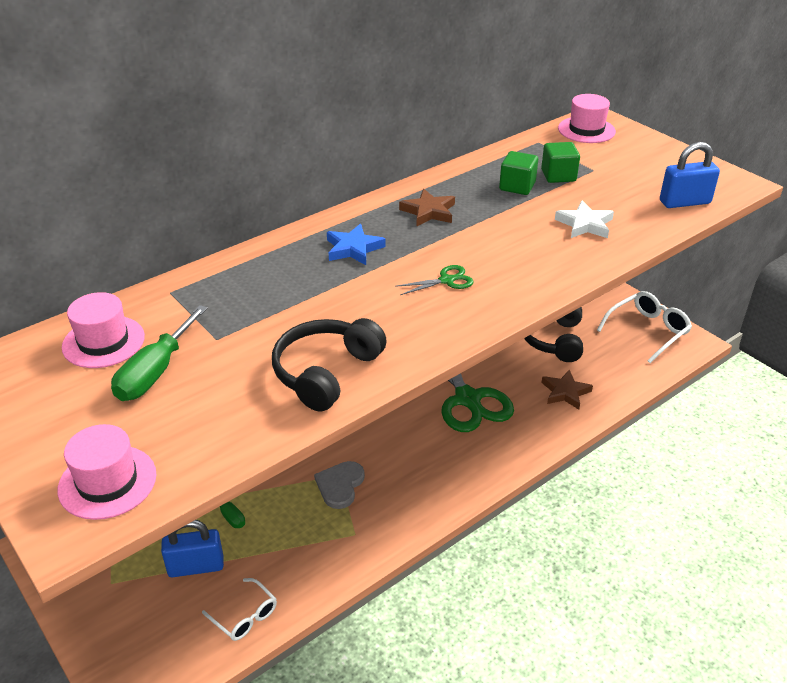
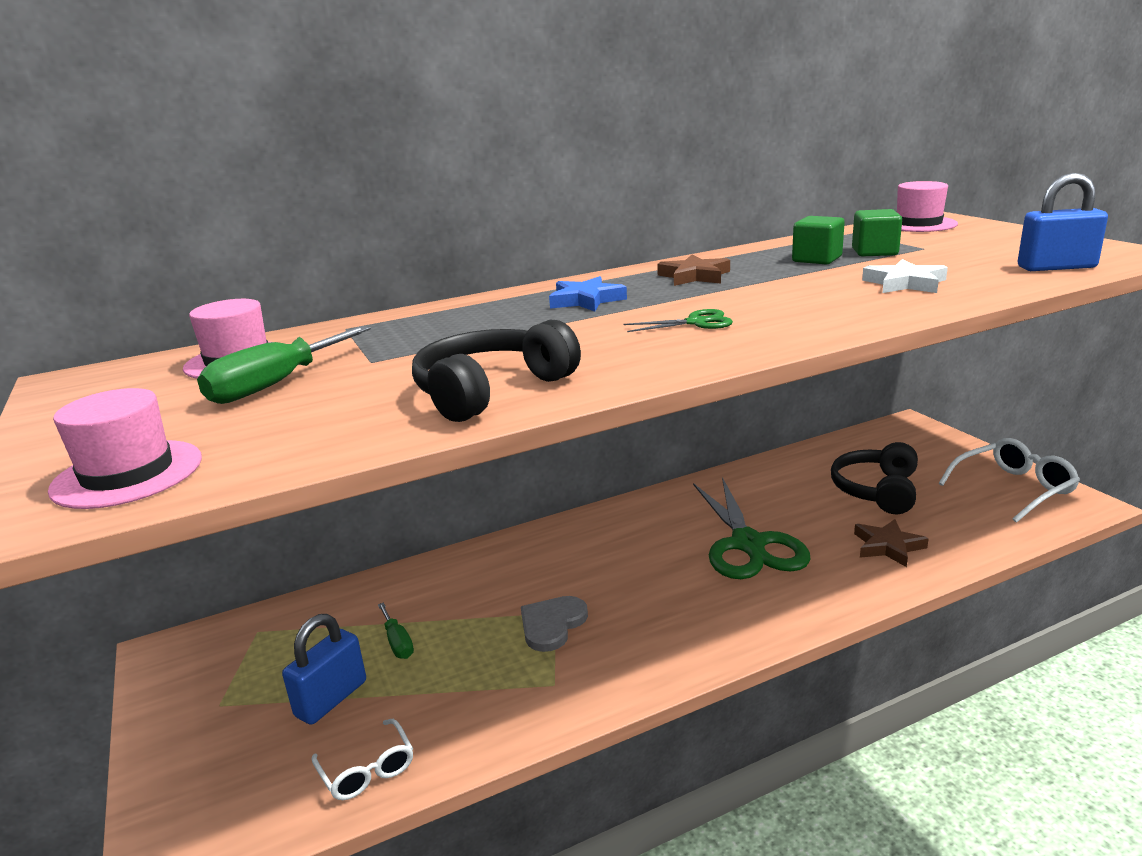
camera: 15 degrees right, 15 degrees down
(196, 566) = (331, 699): blue padlock -> blue padlock turned 60 degrees counterclockwise

